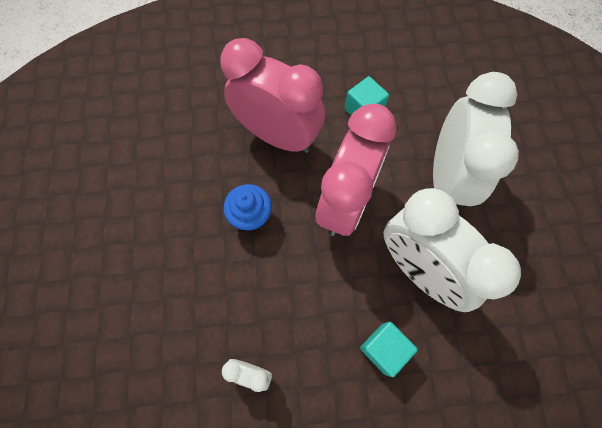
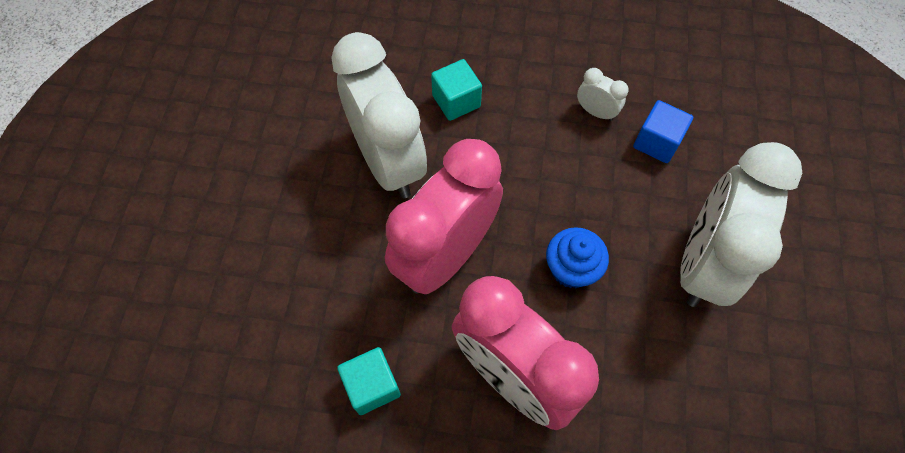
camera: 165 degrees left, 5 degrees down
(191, 353) = (657, 142): none -> blue cube
(446, 177) = (303, 255): white clock -> white clock (703, 263)

